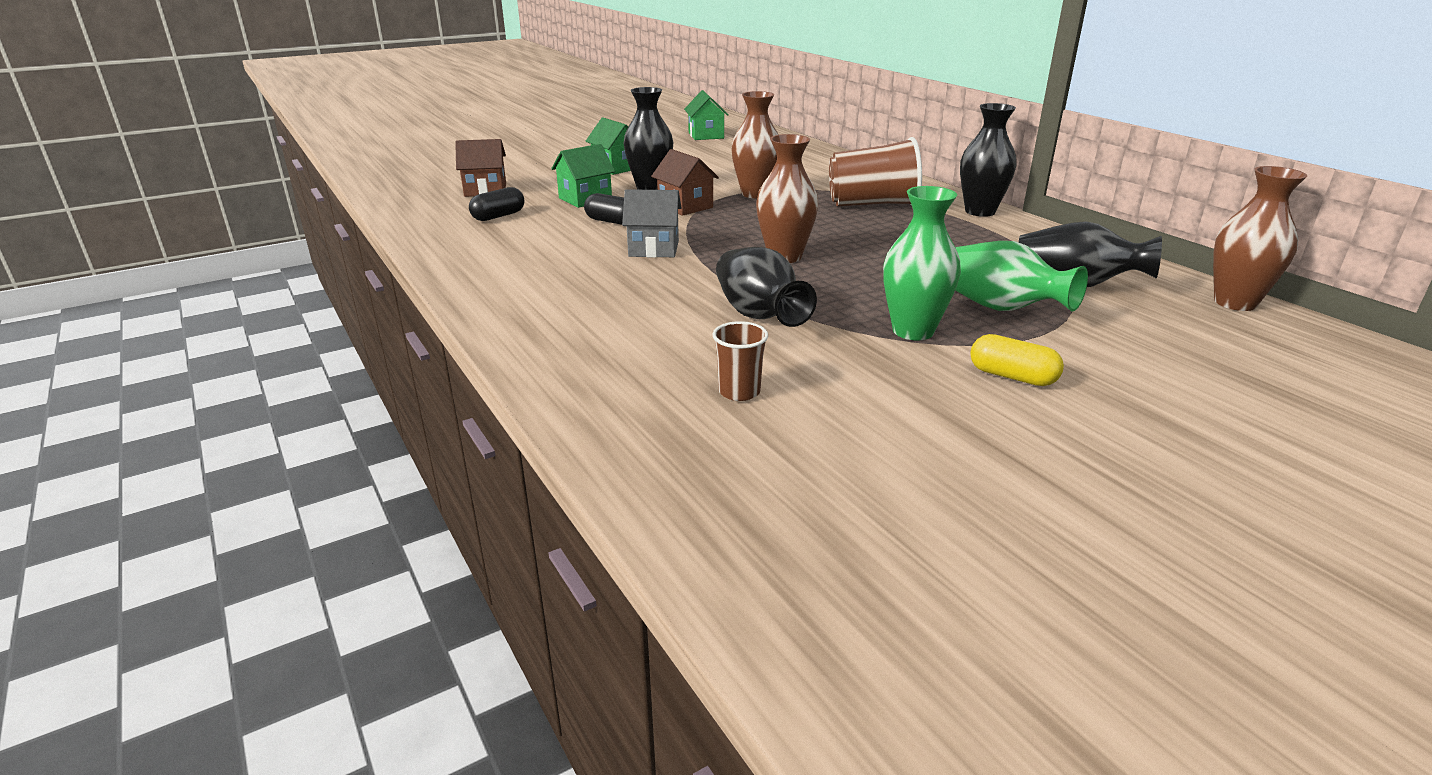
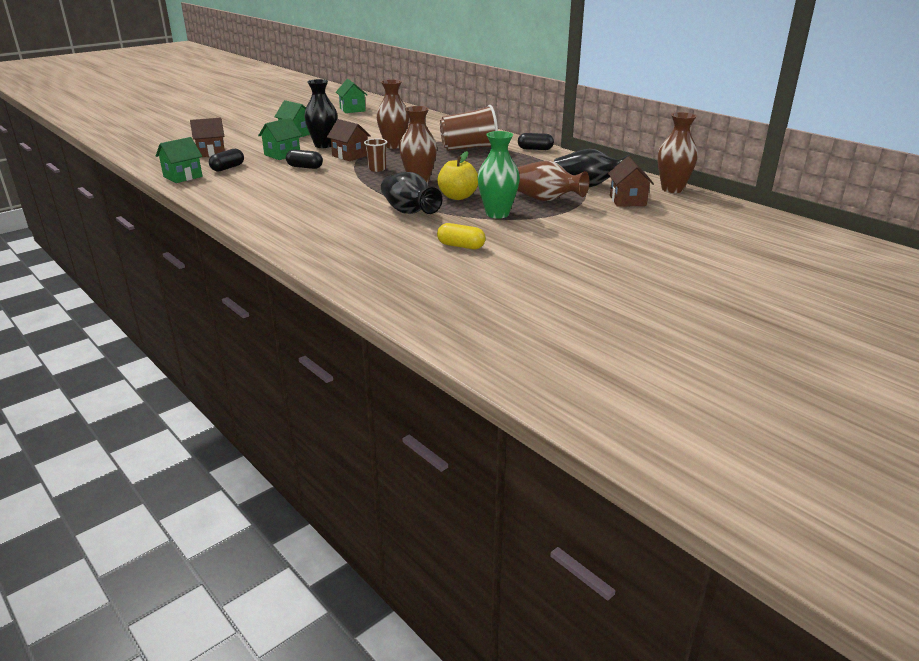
camera: 10 degrees left, 0 degrees up
(428, 226) = (183, 176): none -> green house
(654, 249) = (336, 181): grey house -> none
(739, 392) = (405, 248): brown cup -> brown cup (377, 169)
(846, 291) = (457, 197): none -> yellow apple
(980, 211) = (535, 149): black vase -> black capsule
(999, 307) = (545, 199): green vase -> brown vase
(1012, 377) = (550, 231): yellow capsule -> yellow capsule (461, 246)
(1153, 321) = (627, 201): none -> brown house

